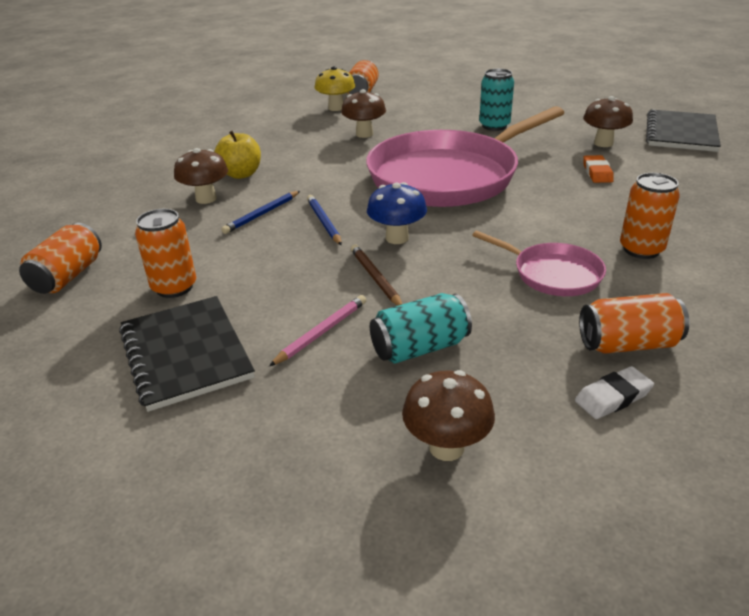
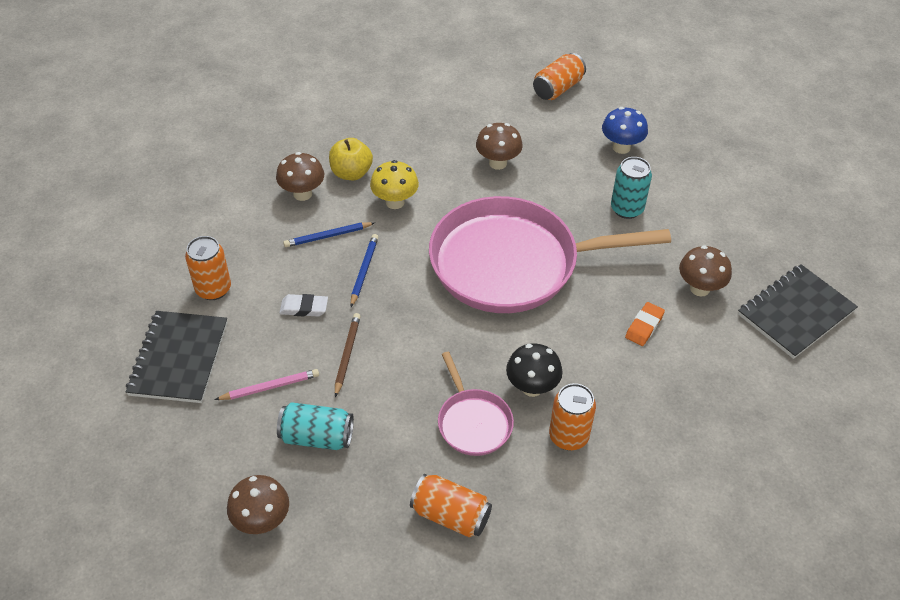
camera: 30 degrees right, 15 degrees up
(68, 276) = (157, 239): orange can -> none
(336, 108) = (510, 106): yellow mushroom -> yellow mushroom (395, 202)
(397, 238) = (400, 319): blue mushroom -> blue mushroom (621, 147)
(568, 234) = (532, 387): none -> black mushroom
(613, 397) = (392, 548): white eraser -> white eraser (304, 308)

